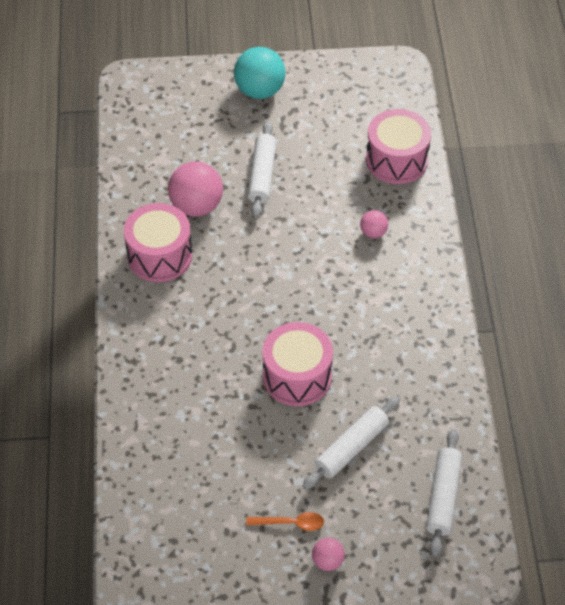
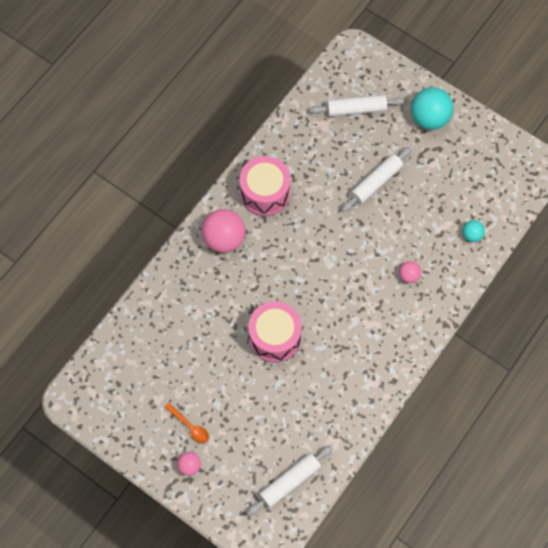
camera: 40 degrees right, 15 degrees up
(196, 206) = (316, 174): pink ball -> pink ball (224, 239)
(351, 448) = (265, 408): white rolling pin -> white rolling pin (356, 109)
(396, 160) = (471, 235): pink drum -> turquoise ball

